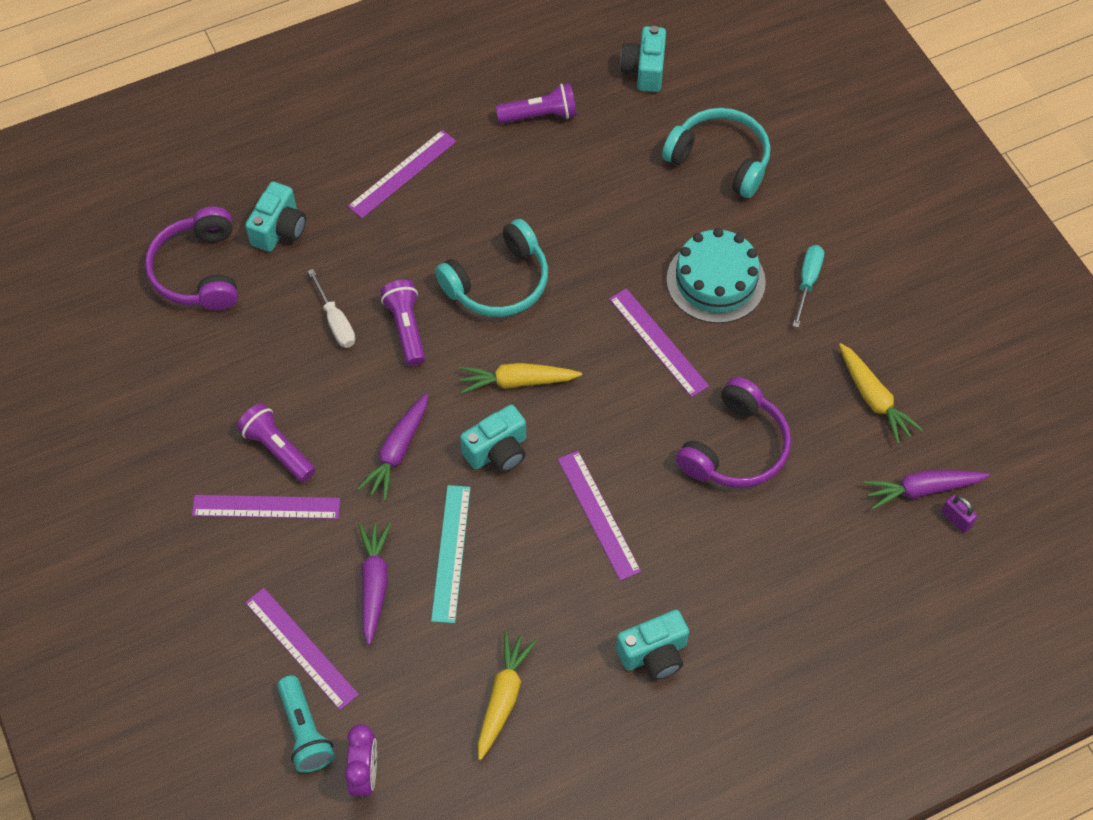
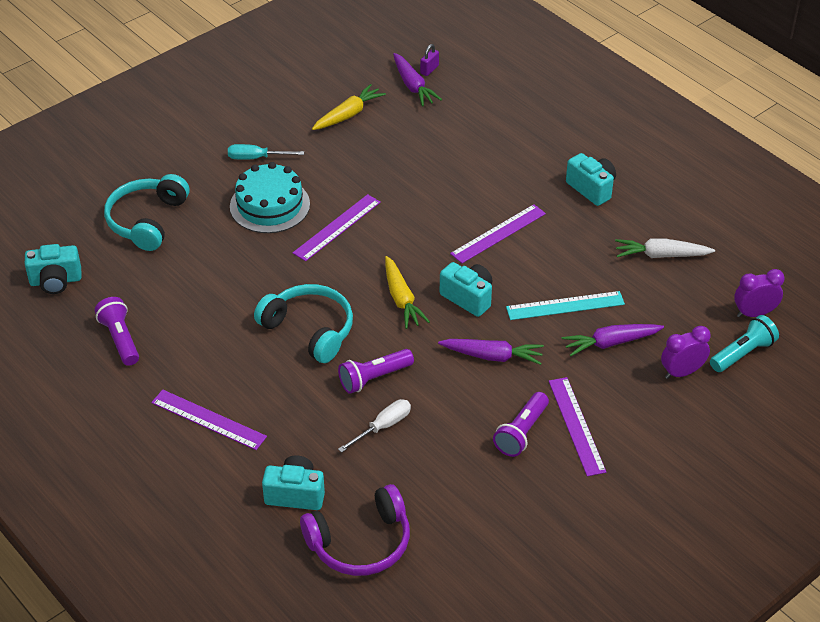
camera: 105 degrees left, 15 degrees down
(301, 648) = (682, 372): purple ruler -> purple clock
(503, 697) = (661, 255): yellow carrot -> white carrot
(736, 448) = (415, 174): purple headphones -> none

